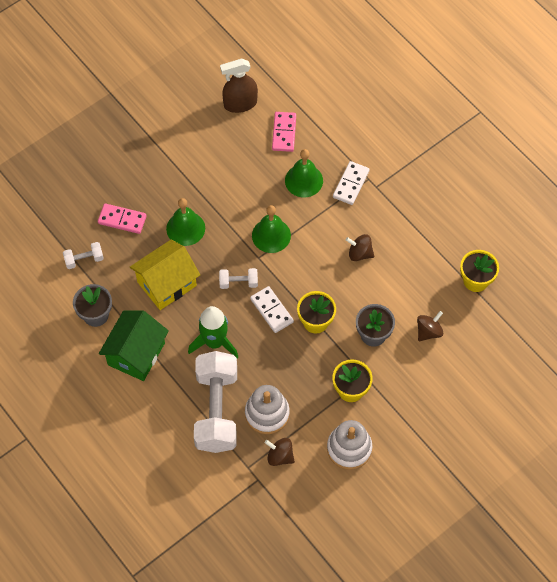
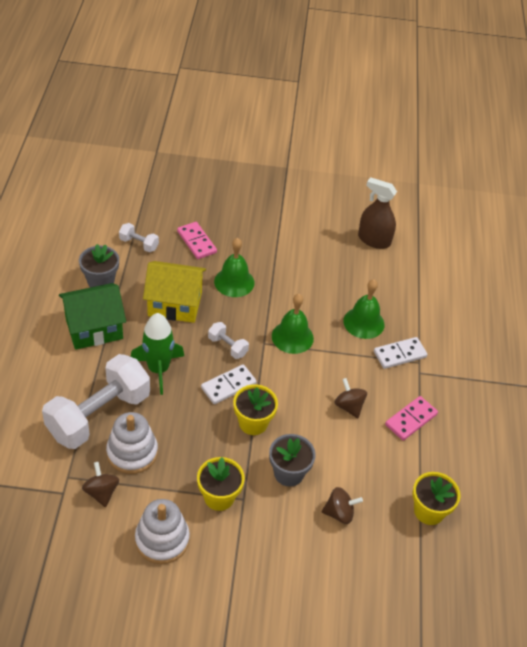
camera: 40 degrees right, 15 degrees down
(271, 310) = (228, 386): white domino -> white domino turned 45 degrees clockwise
(284, 133) = (386, 281): pink domino -> pink domino (411, 419)

